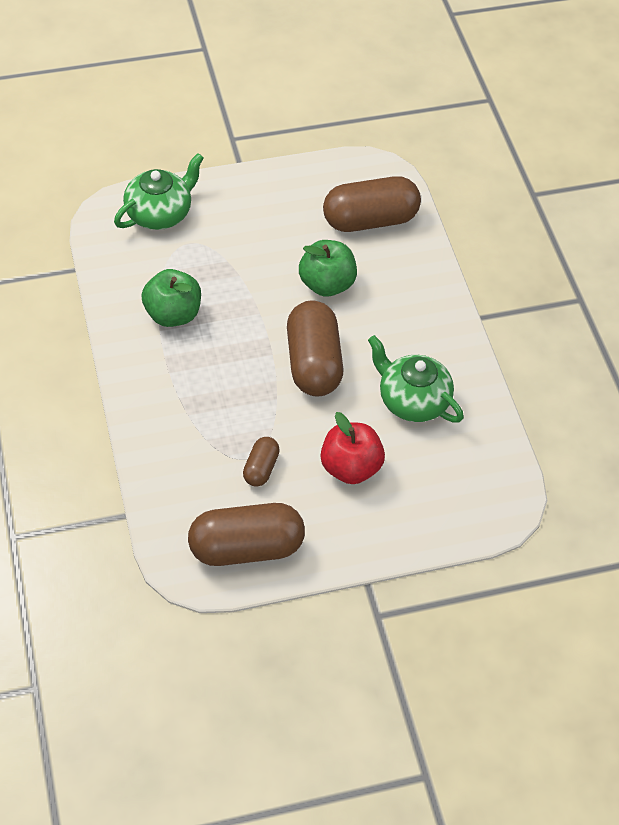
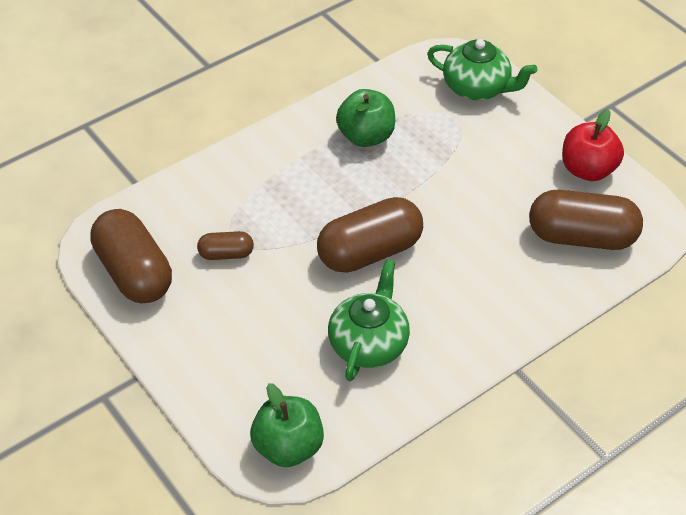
camera: 70 degrees right, 5 degrees down
(327, 284) = (474, 230): green apple -> green apple (288, 447)
(350, 467) = (260, 320): red apple -> red apple (588, 170)
(370, 220) = (581, 237): brown capsule -> brown capsule turned 45 degrees counterclockwise

